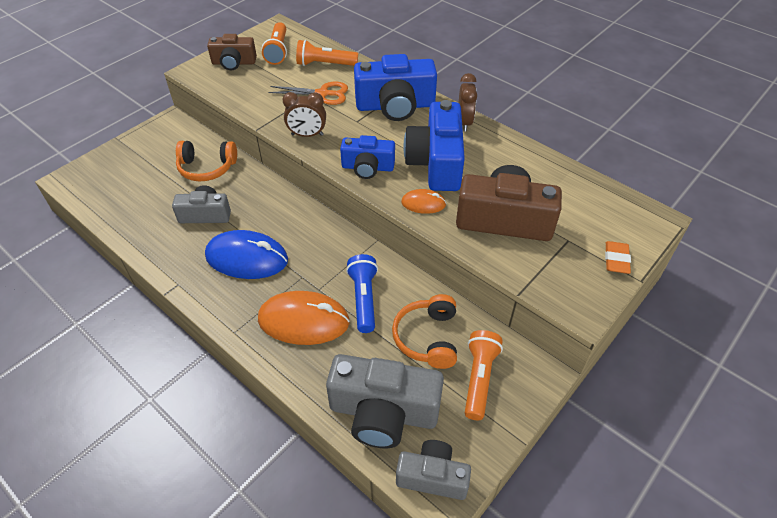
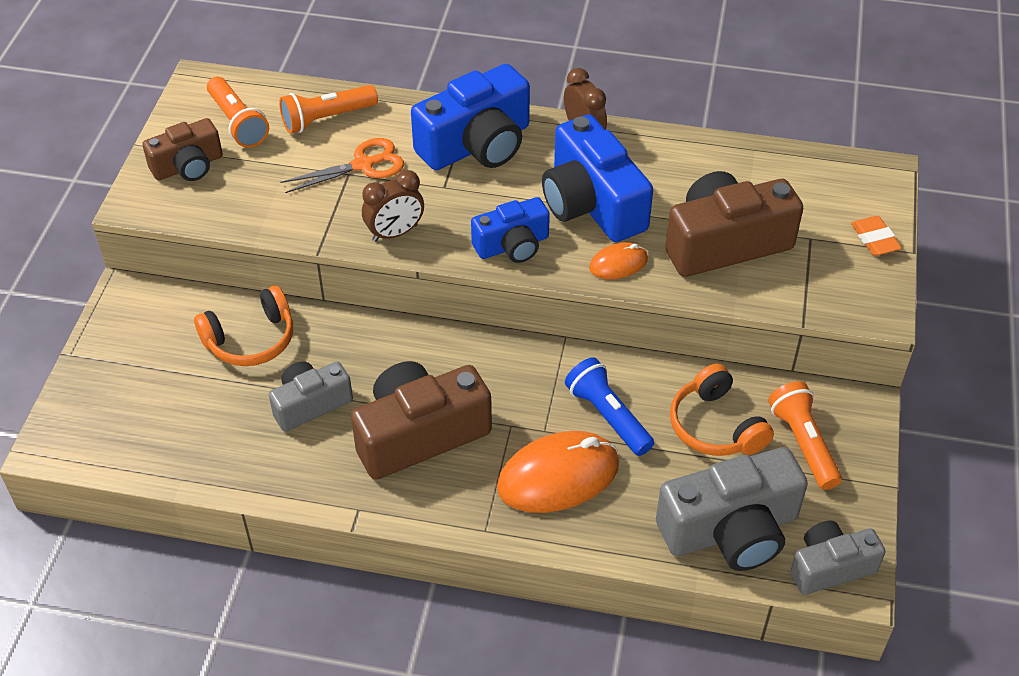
camera: 30 degrees left, 0 degrees up
(247, 258) = (419, 434): blue mouse -> brown camera

